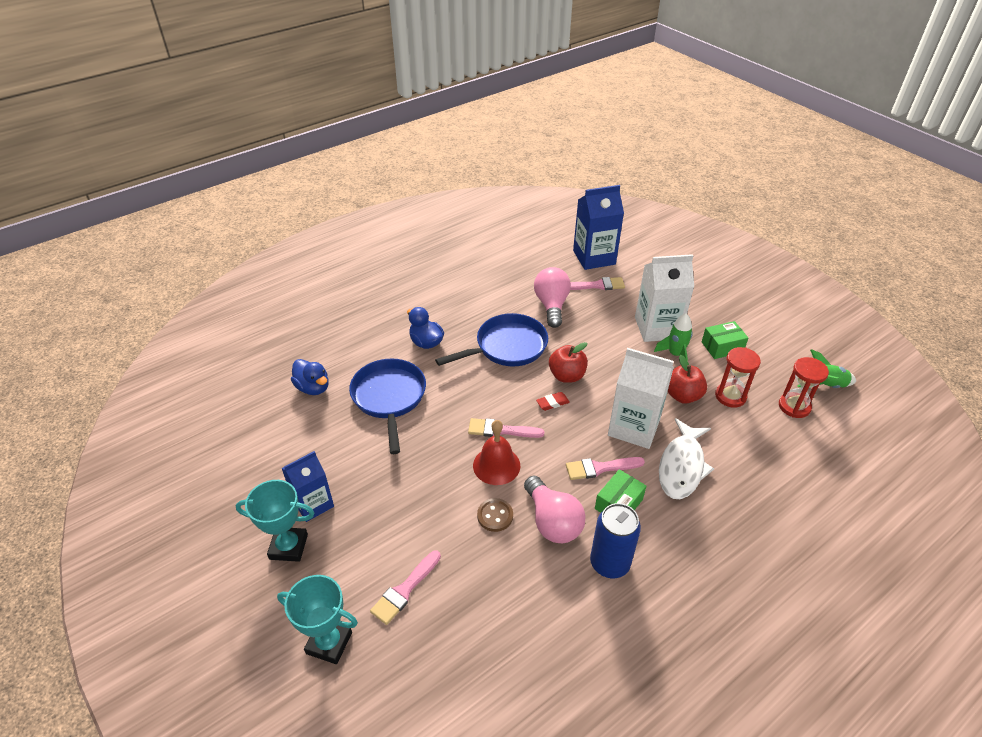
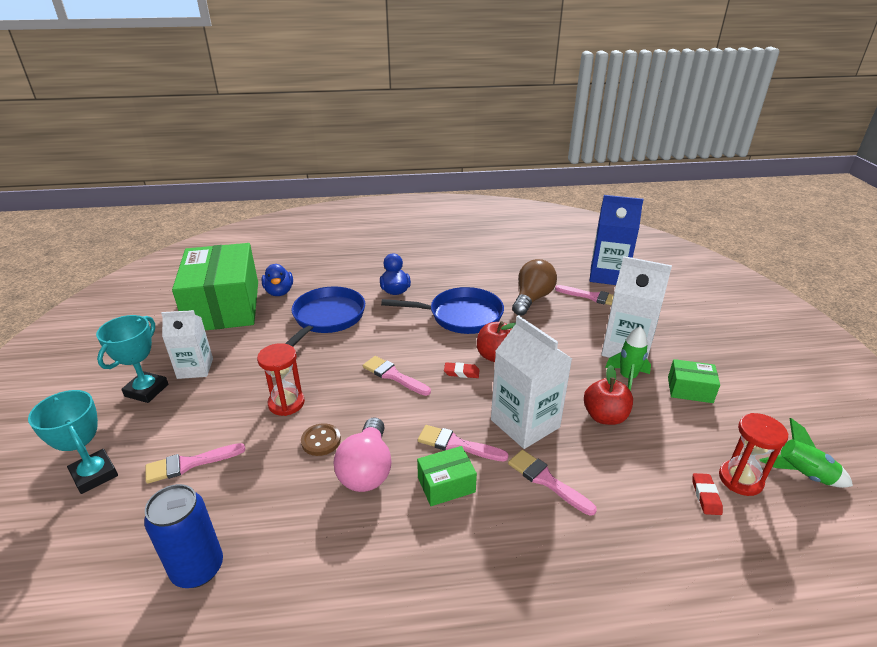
camera: 30 degrees right, 10 degrees down
(270, 427) = (224, 306): none -> green box
(288, 547) = (146, 390): turquoise trophy -> turquoise trophy turned 75 degrees clockwise
(313, 504) = (195, 368): blue carton -> white carton
(496, 465) = (362, 401): red bell -> none
(551, 305) = (532, 298): pink light bulb -> brown light bulb
(609, 563) = (386, 535): blue can -> blue can (198, 569)
(682, 466) = (547, 480): white fish -> pink brush
(730, 396) = (662, 438): red hourglass -> red hourglass (286, 403)
(782, 429) = (705, 496): none -> red eraser

